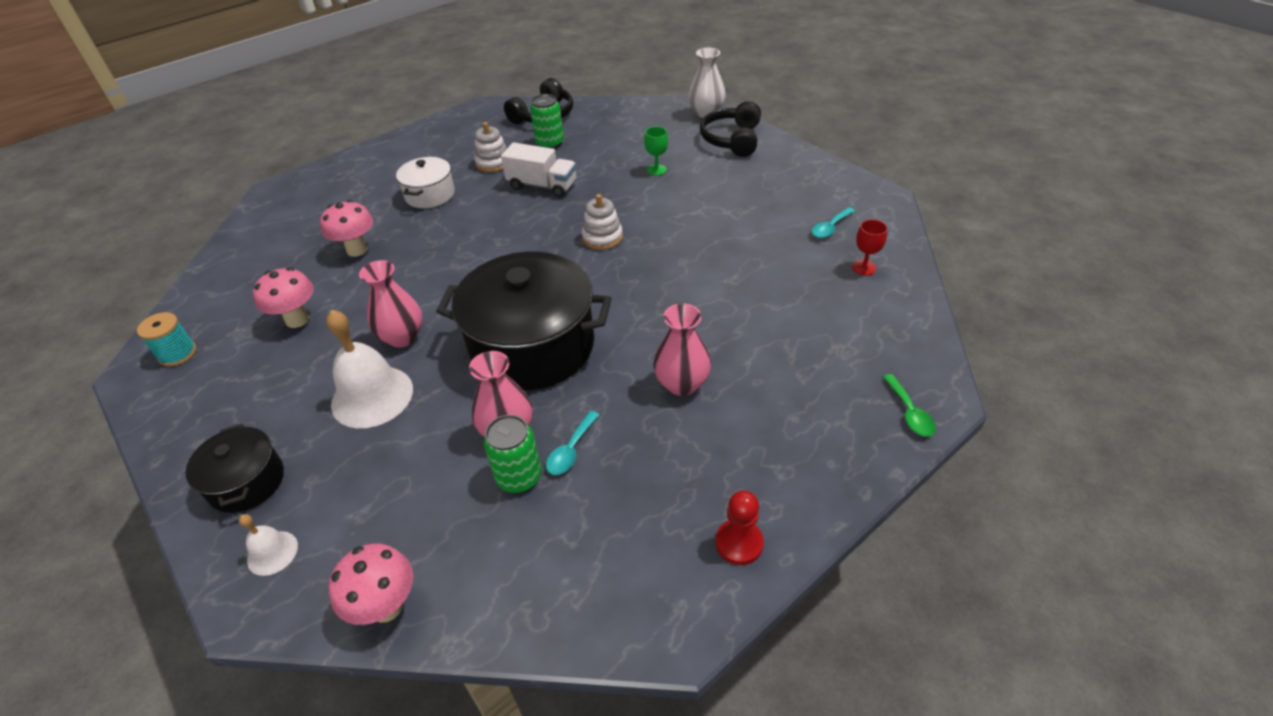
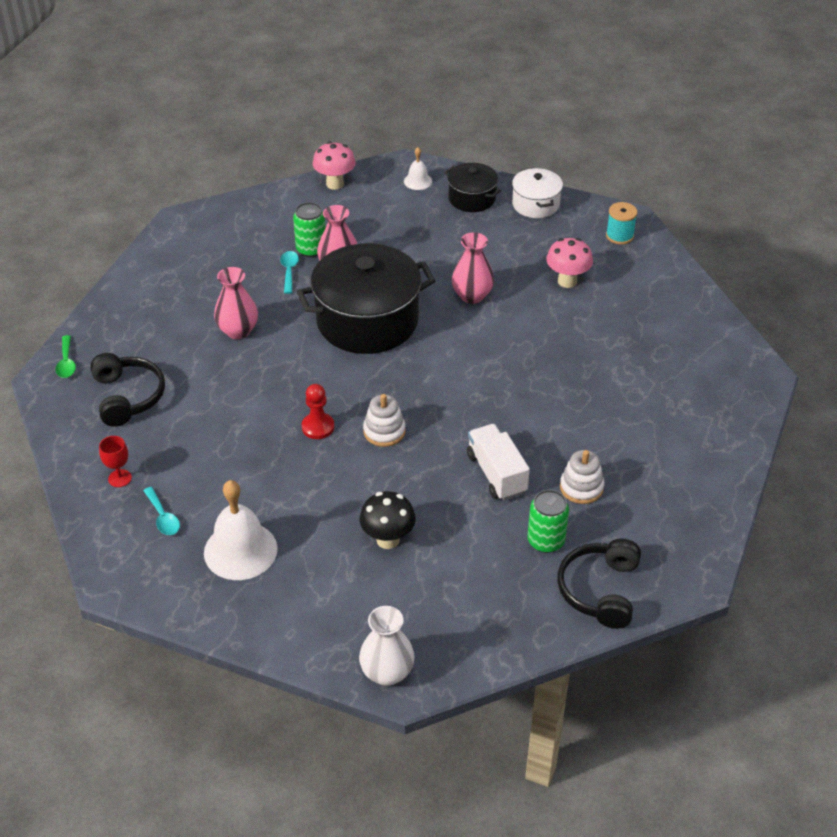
camera: 150 degrees right, 0 degrees up
(357, 250) = (596, 346): pink mushroom -> none
(372, 396) = (449, 257): white bell -> white bell (240, 550)
(430, 195) = (601, 423): white pot -> white pot (535, 204)
(542, 186) = (496, 474): white truck -> white truck turned 75 degrees clockwise
(656, 170) = (388, 540): green goblet -> black mushroom
(732, 139) = (325, 626): black headphones -> black headphones (128, 397)
(739, 543) = (161, 261): red pawn -> red pawn (318, 427)
(830, 228) = (163, 517): turquoise spoon -> turquoise spoon turned 135 degrees clockwise
(909, 413) = (66, 363): green spoon -> green spoon turned 150 degrees counterclockwise

